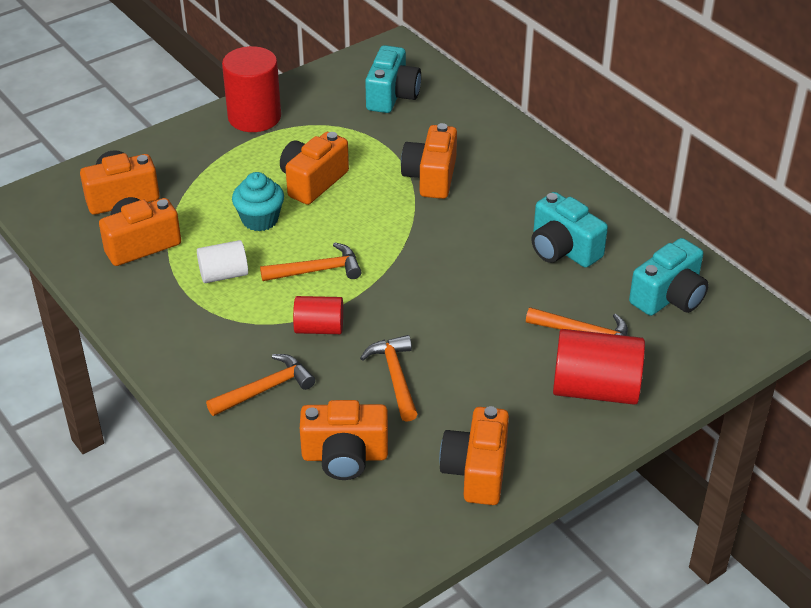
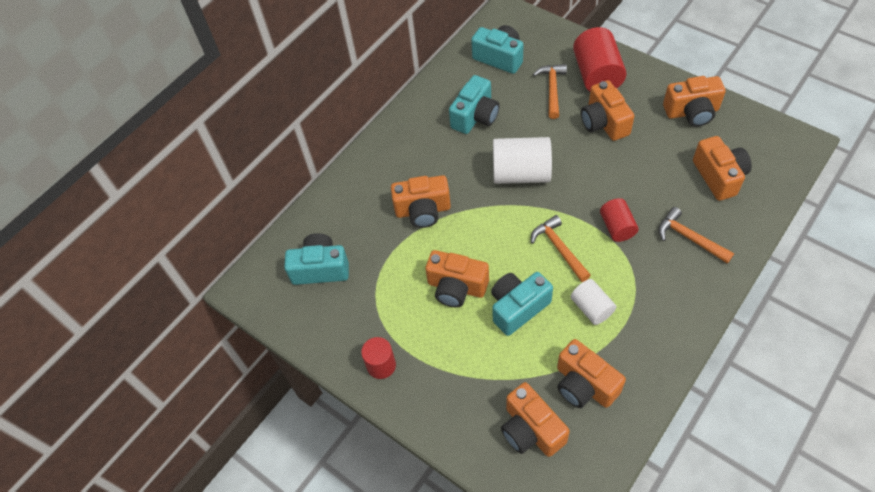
camera: 100 degrees left, 15 degrees up
(254, 117) = (381, 365): red cylinder -> red cylinder, size x0.59
(260, 219) = (518, 308): turquoise cupcake -> turquoise camera
(395, 377) = (639, 171): orange hammer -> none
(446, 267) = (521, 173): none -> white cylinder
(498, 368) = (604, 122): none -> orange camera

